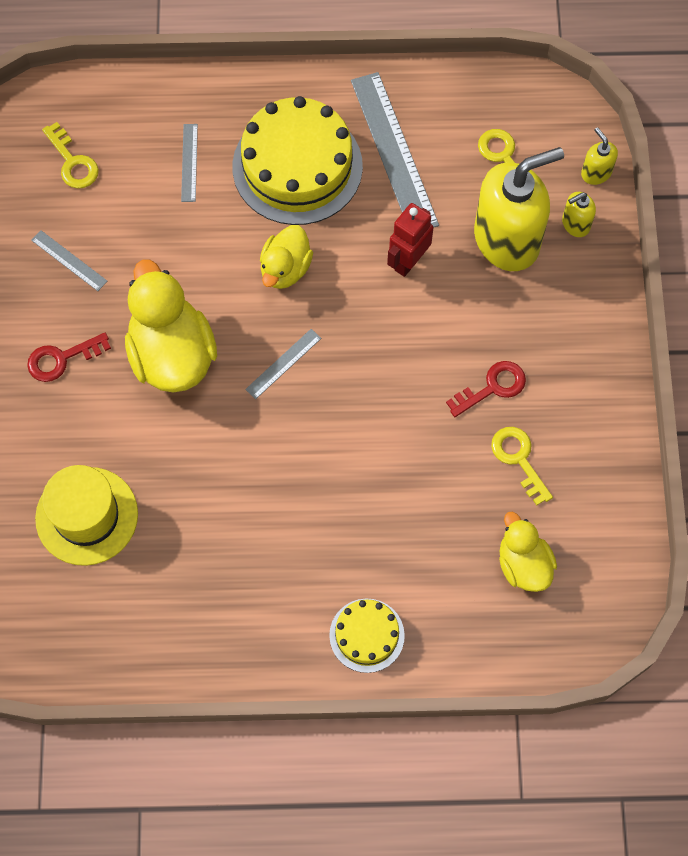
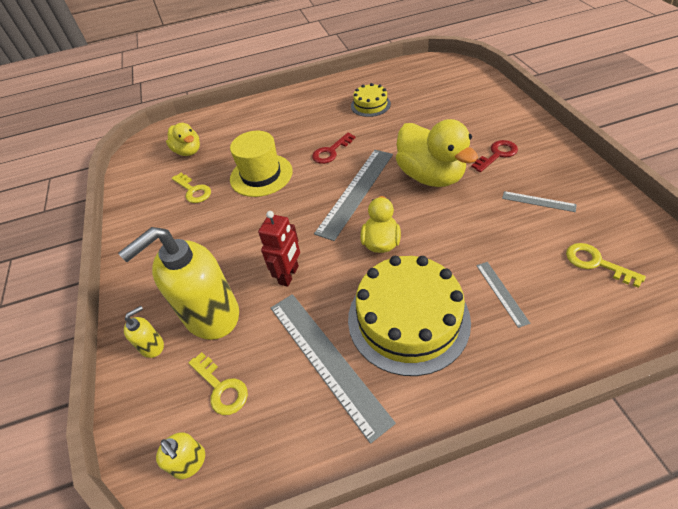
camera: 170 degrees right, 20 degrees down
(87, 516) = (430, 105): yellow hat -> yellow hat (261, 175)
(283, 363) = (356, 192): grey ruler -> grey ruler, size x2.10
(367, 635) = (266, 109): yellow cake -> yellow cake (370, 105)
(492, 387) = (213, 219): red key -> red key (331, 151)
(596, 173) = (130, 401): yellow soap dispenser -> yellow soap dispenser (190, 462)

